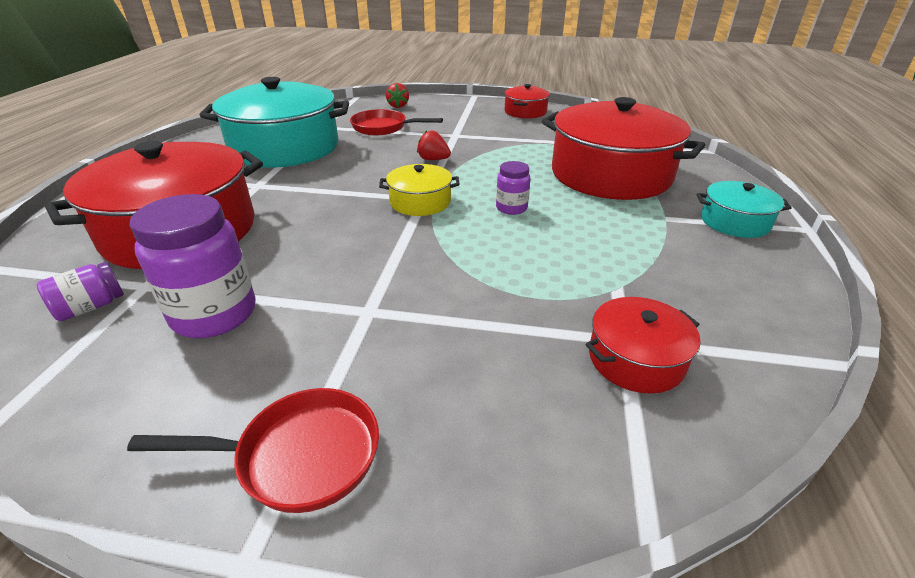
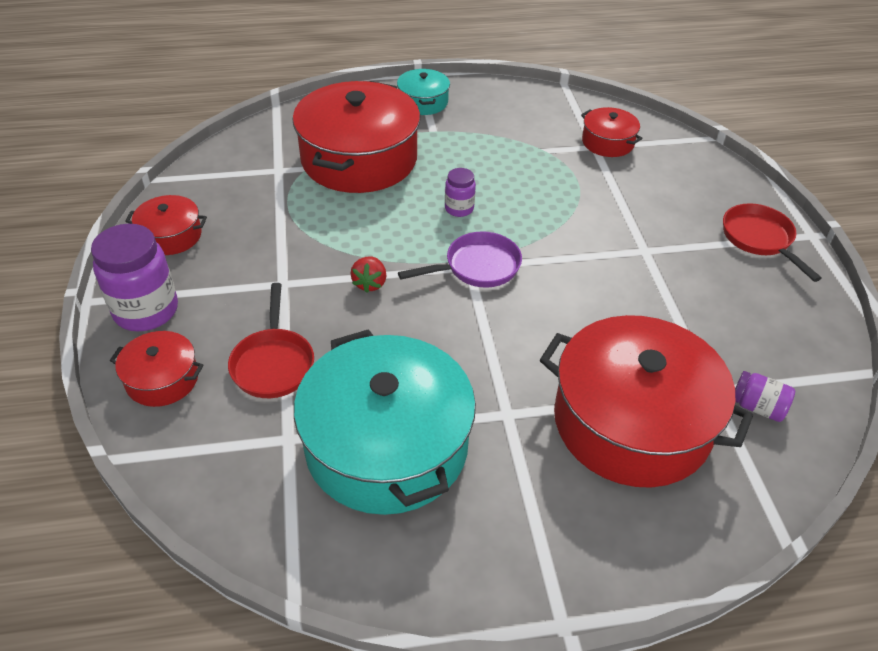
camera: 110 degrees left, 10 degrees up
(214, 314) = (706, 326): purple jar -> purple jar (146, 311)
(398, 106) = (162, 379): red strawberry -> red pot
(420, 202) = (477, 267): yellow pot -> purple pan

